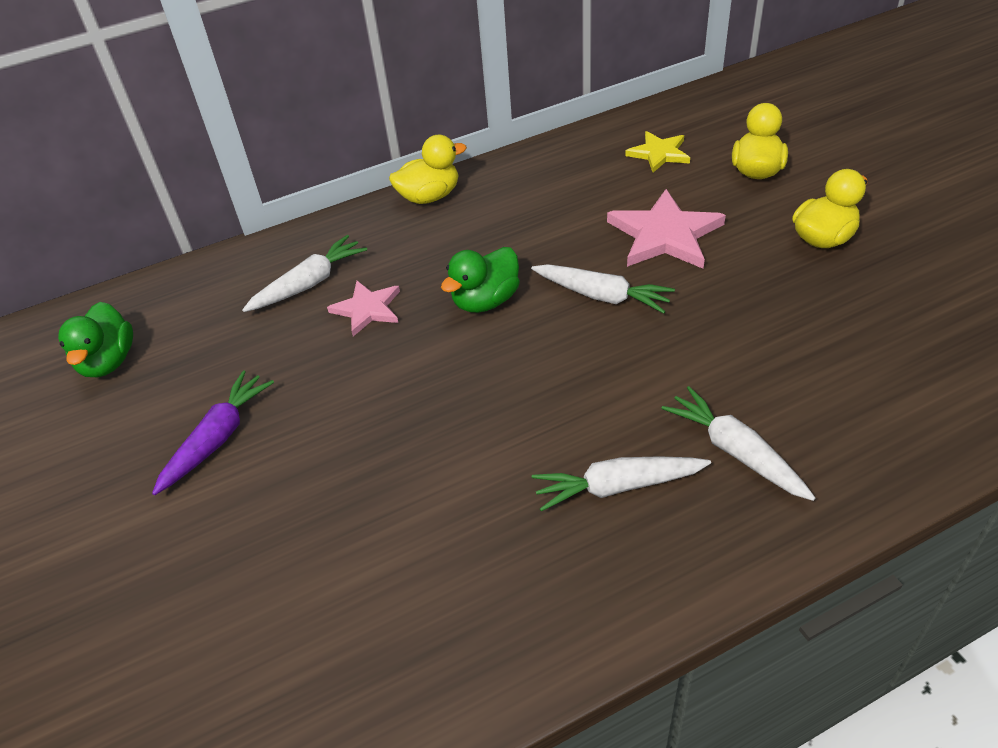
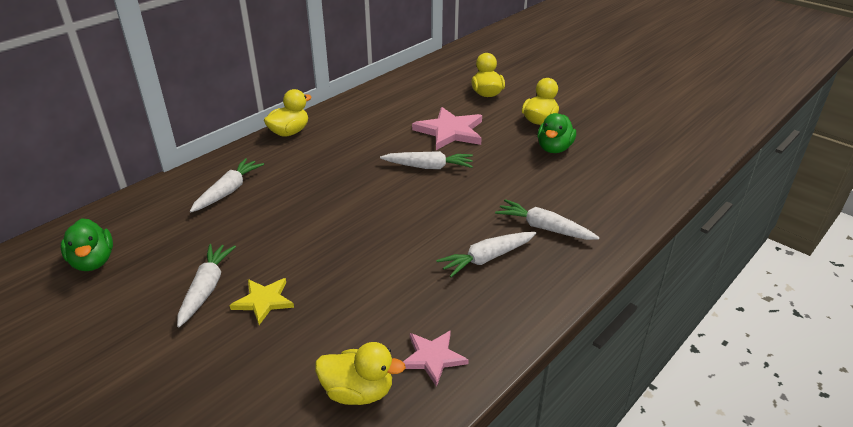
camera: 25 degrees left, 10 degrees down
(218, 438) = (206, 288): purple carrot -> white carrot
(334, 667) = (358, 392): none -> yellow duck
(367, 309) = (278, 198): pink star -> pink star (432, 357)
(485, 301) = (356, 181): green duck -> green duck (554, 148)
(659, 153) = (426, 92): yellow star -> yellow star (264, 301)

